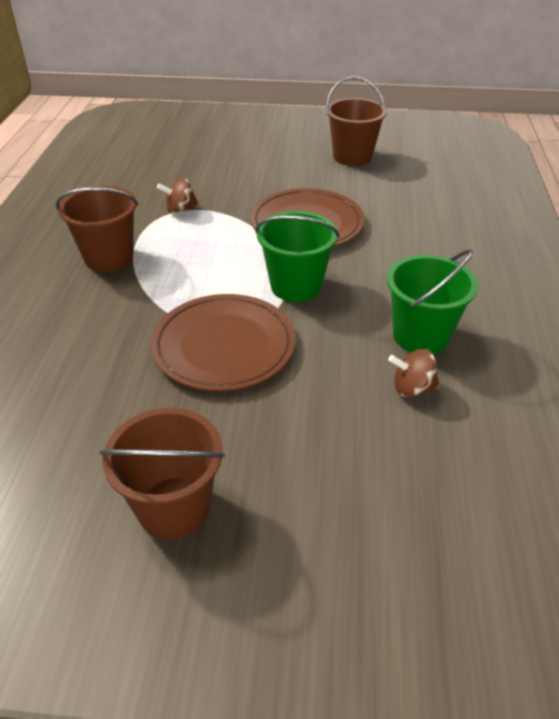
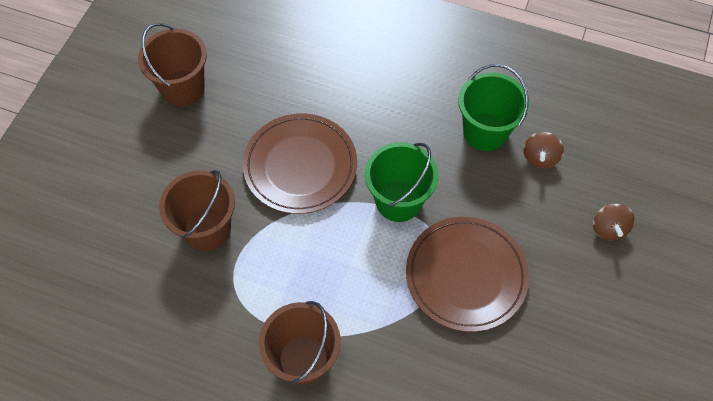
camera: 75 degrees left, 20 degrees up
(173, 508) = (626, 338): brown bucket -> brown bucket (207, 229)
(180, 210) = (232, 277): brown spinning top -> brown spinning top (608, 228)

